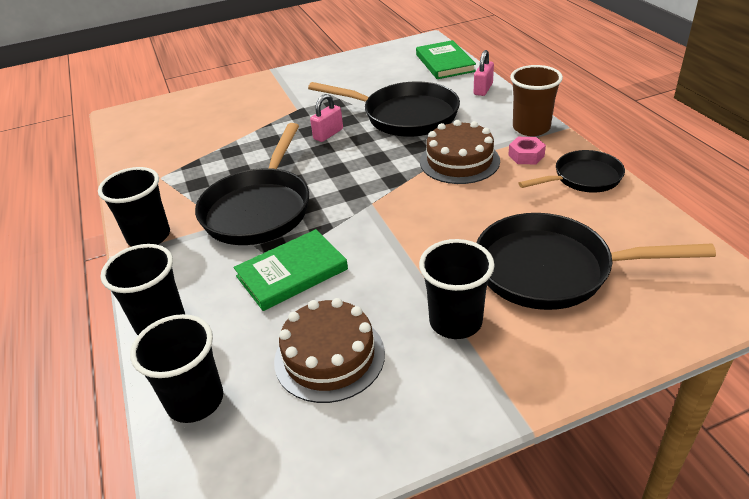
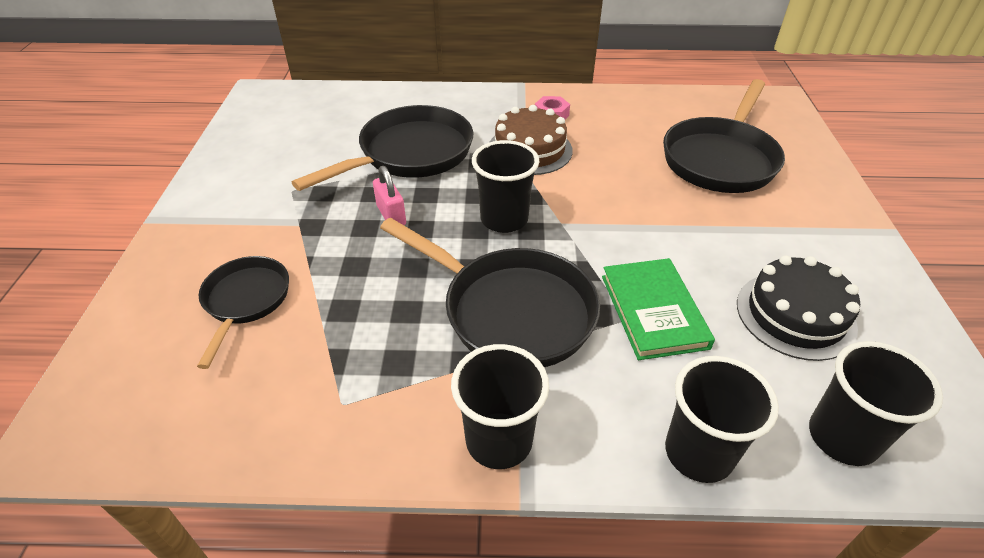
camera: 70 degrees left, 5 degrees up
(329, 357) = (795, 315): brown cake -> black cake
(444, 63) = (326, 98): green book -> none
(455, 322) = (768, 226): black cup -> black cup (504, 219)
(483, 89) = (410, 96): pink padlock -> none
(531, 128) = (508, 98): brown cup -> none
(583, 178) = (607, 103): black pan -> black pan (246, 301)

